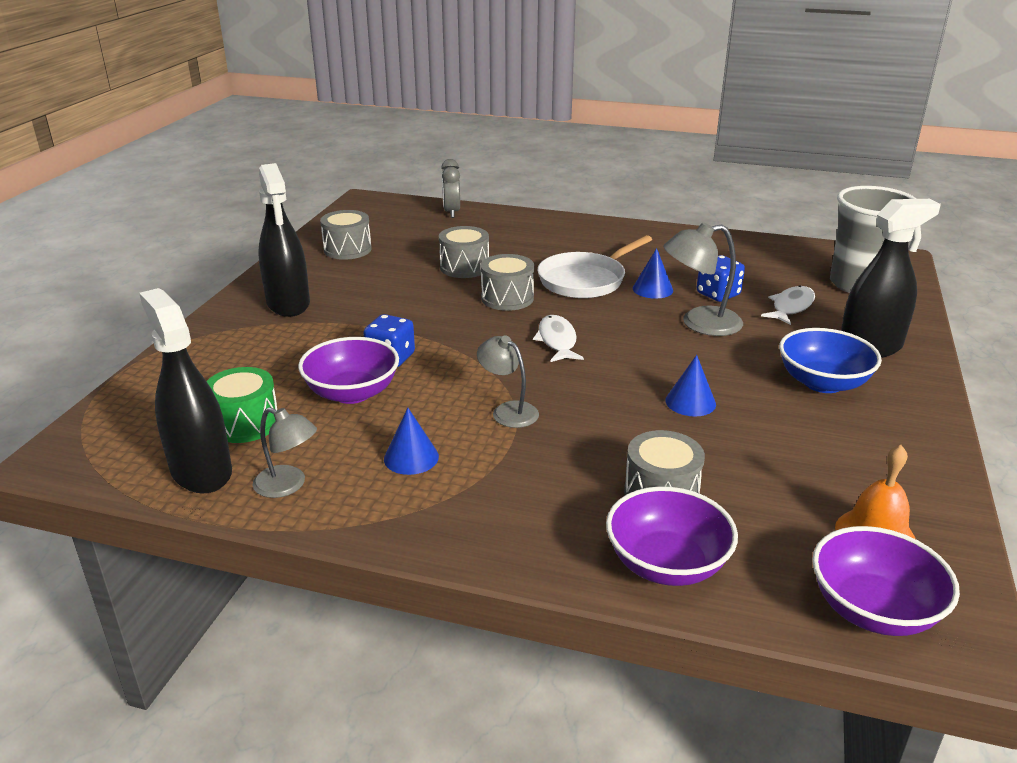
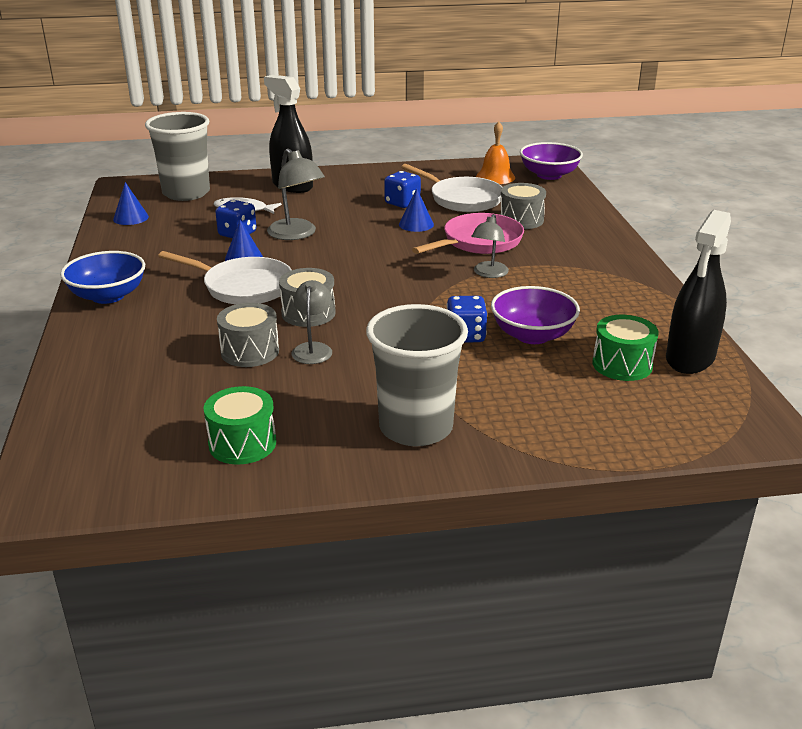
camera: 115 degrees left, 0 degrees up
(288, 303) = (416, 428): black spray bottle -> grey cup
(288, 485) = (657, 321): grey lamp -> grey lamp (313, 349)
(347, 249) = (242, 443): grey drum -> green drum
(411, 457) = (578, 291): blue cone -> blue cone (131, 218)
(451, 212) = (74, 405): grey clock -> none
(557, 341) = (371, 277): white fish -> none
(604, 431) = (478, 242): none -> pink pan
(667, 564) = (575, 212): purple bowl -> none
(772, 466) = (462, 199): none -> white pan
(775, 411) = (402, 203): none -> blue dice
(823, 383) = (354, 194): blue bowl -> blue bowl (108, 296)

